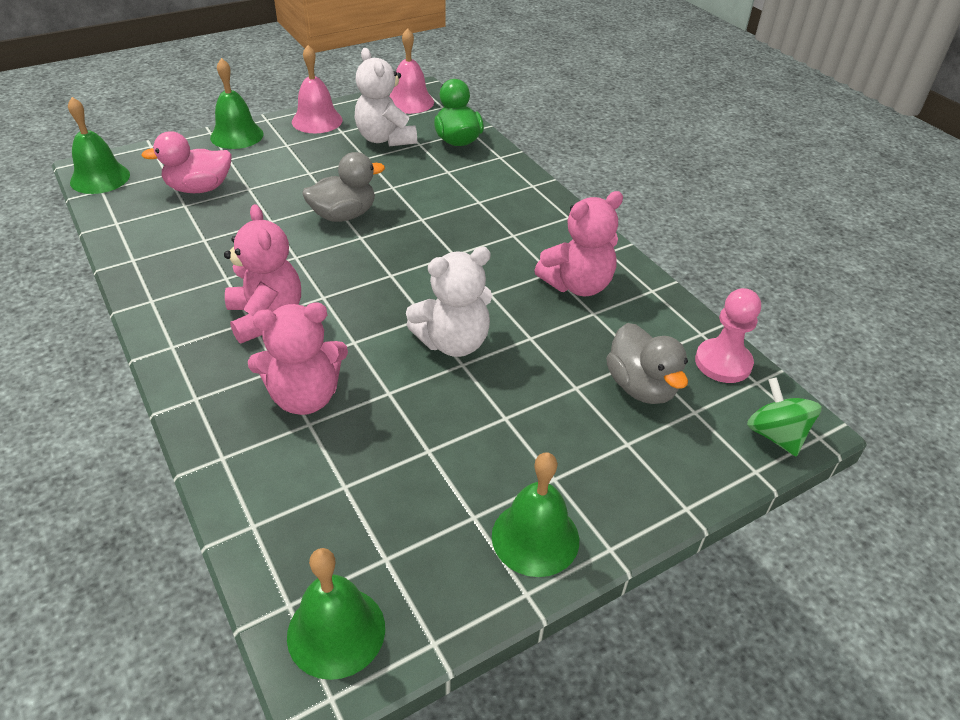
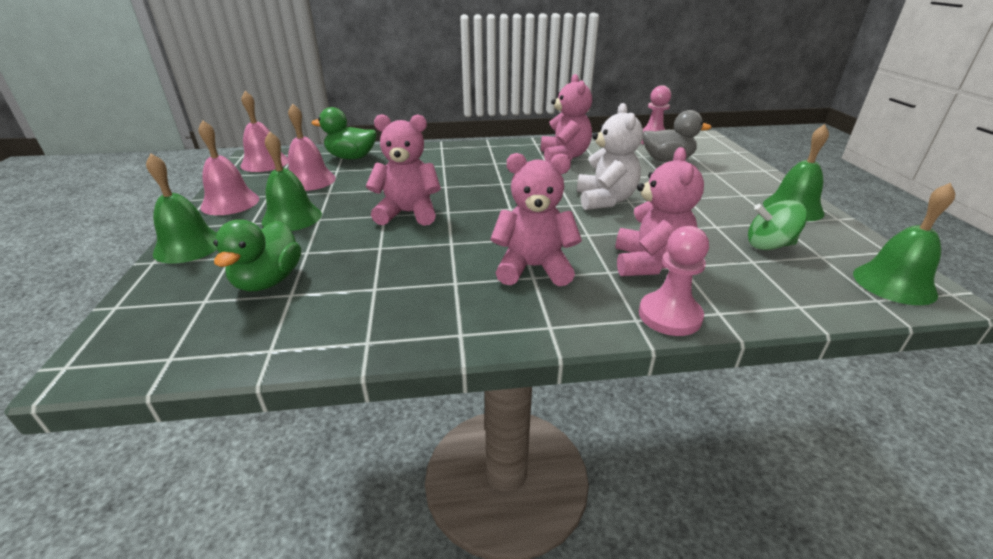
camera: 65 degrees left, 10 degrees down
(100, 178) = (135, 357): green bell -> green bell (292, 218)
(199, 188) = (268, 281): pink duck -> green duck
(207, 420) = (669, 316): none -> pink pawn
(344, 215) = (408, 213): grey duck -> pink teddy bear
(385, 139) = (310, 180): white teddy bear -> pink bell
(775, 435) = (710, 143): green spinning top -> green spinning top (769, 245)

